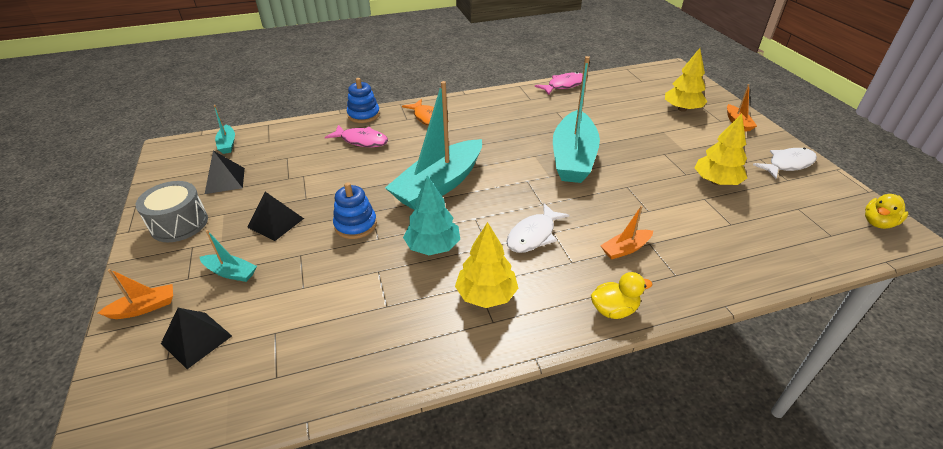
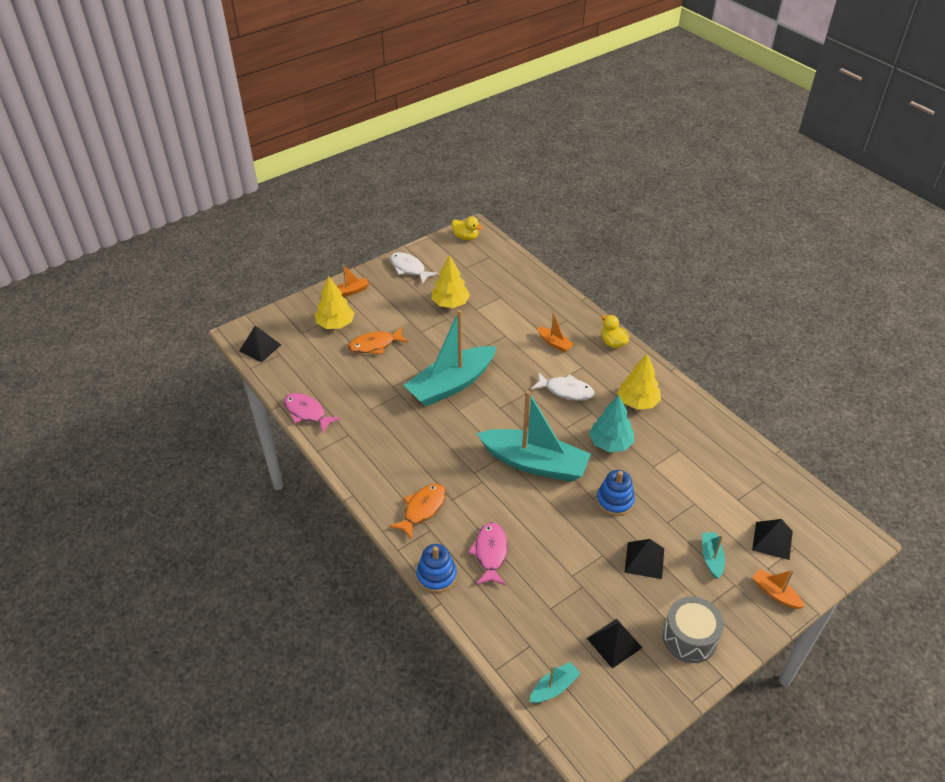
camera: 110 degrees left, 5 degrees up
(573, 158) = (451, 384): turquoise boat -> turquoise boat turned 150 degrees clockwise
(646, 125) = (375, 345): none -> orange fish
(652, 74) = (260, 348): none -> black pyramid

